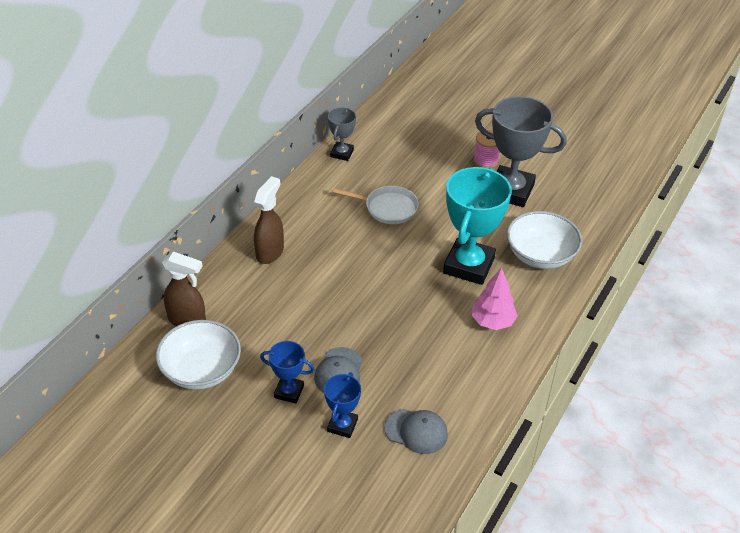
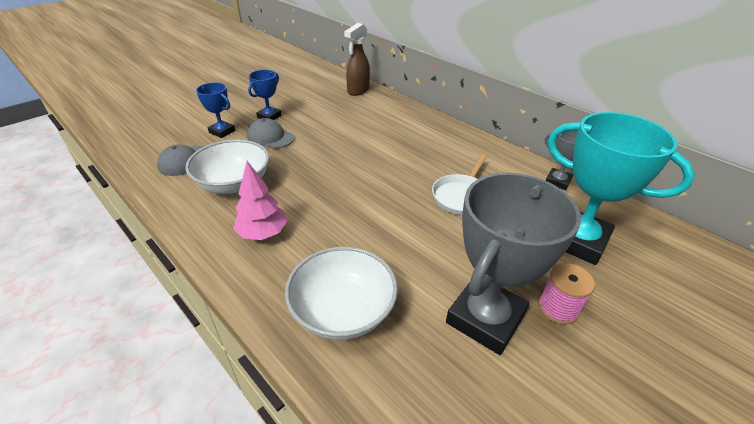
camera: 105 degrees right, 5 degrees down
(201, 370) = (311, 91): white bowl -> white bowl (234, 183)
(270, 252) = (415, 126): brown spray bottle -> none
(469, 266) = (352, 236): turquoise trophy -> turquoise trophy (577, 240)

